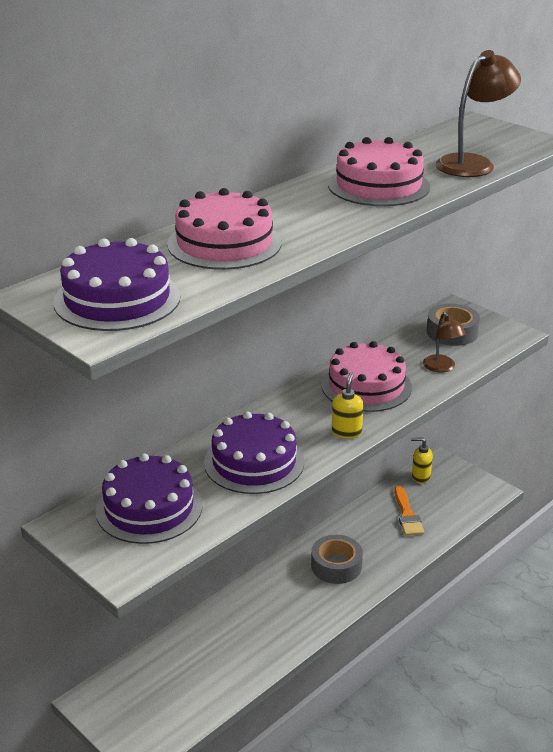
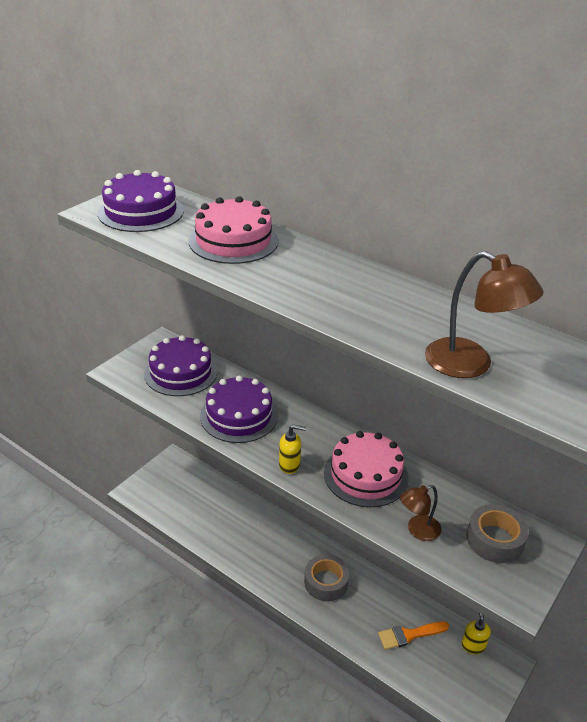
camera: 80 degrees right, 5 degrees up
(378, 185) = (379, 306): pink cake -> none

